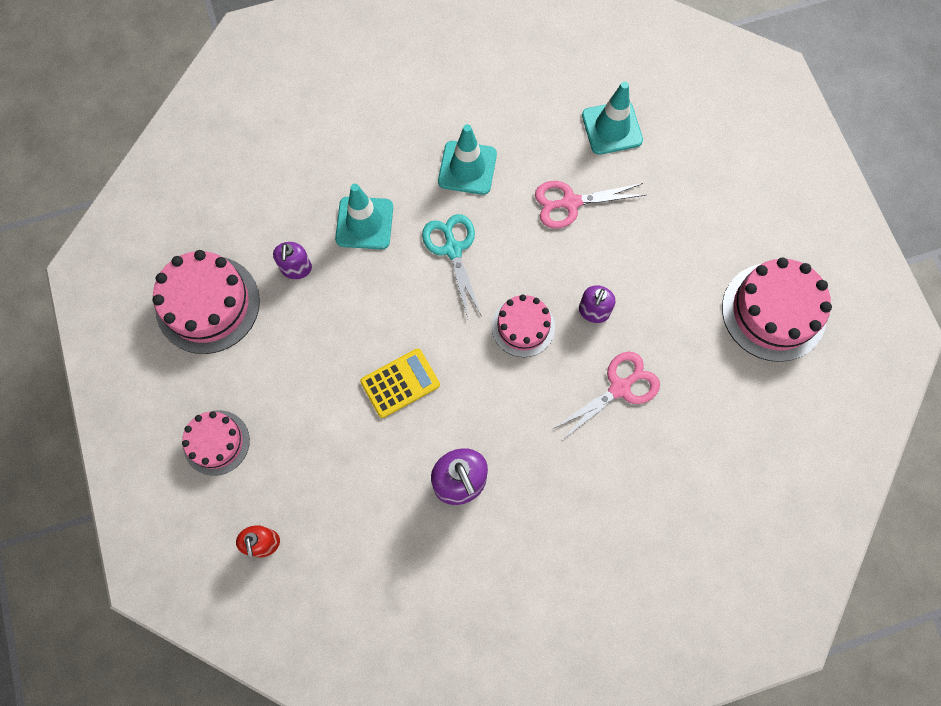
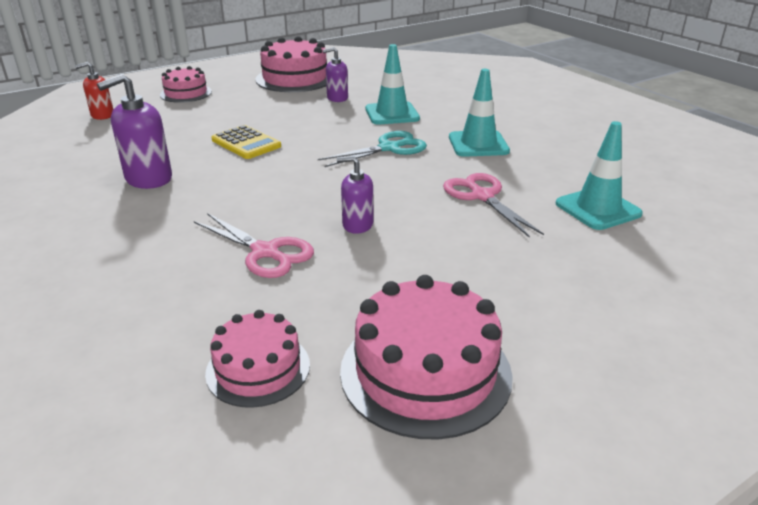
camera: 75 degrees right, 40 degrees down
(523, 327) = (322, 188): pink cake -> pink cake (258, 368)

